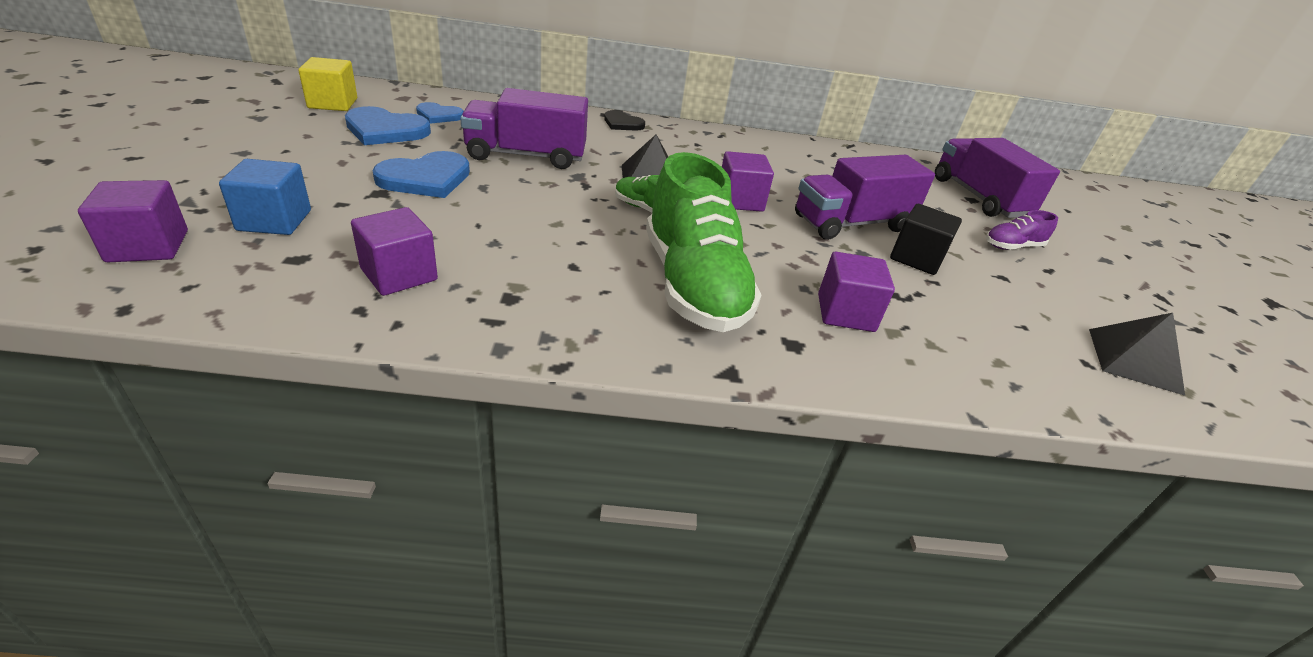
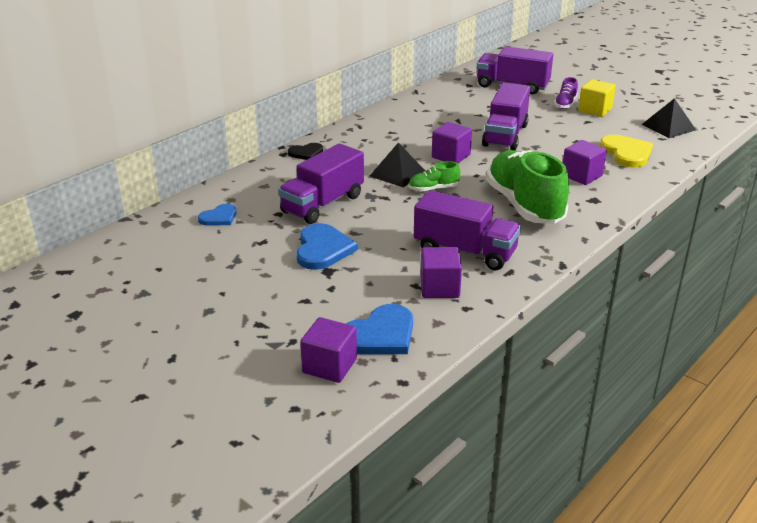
camera: 45 degrees left, 5 degrees down
(274, 220) = (334, 316): blue cube -> none
(333, 103) = (147, 255): yellow cube -> yellow cube (595, 110)
(385, 130) = (225, 245): blue heart -> blue heart (380, 334)
(513, 270) = (465, 251): none -> purple truck
(693, 285) = (524, 205): green shoe -> green shoe turned 135 degrees counterclockwise
(916, 258) = (553, 134): black cube -> none
(979, 338) = (626, 153): none -> yellow heart

